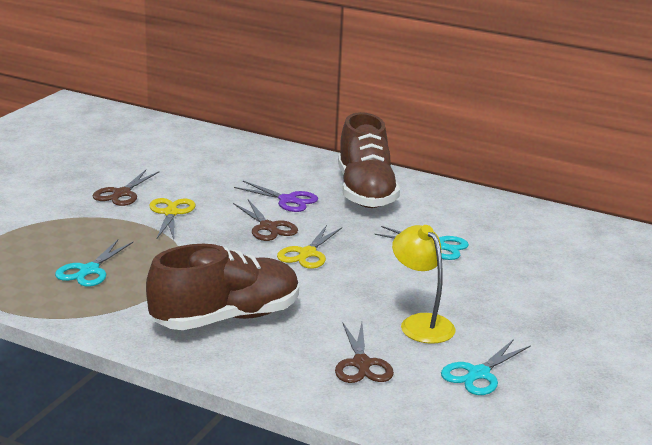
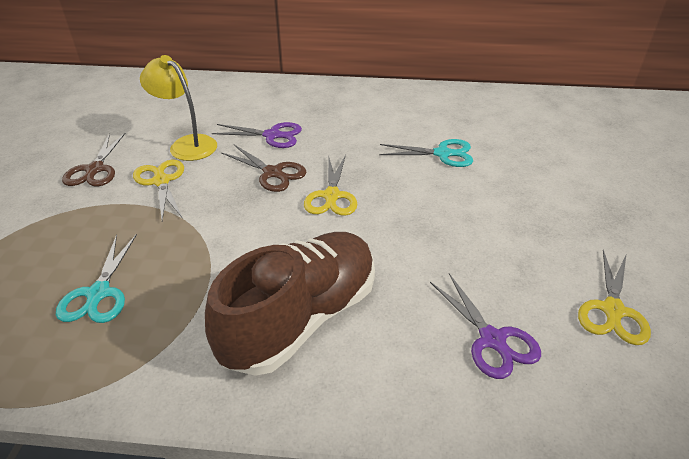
camera: 20 degrees left, 15 degrees up
(361, 364) = (492, 339): brown scissors -> purple scissors
(365, 192) = (337, 109): brown shoe -> none
(421, 323) = (503, 256): yellow lamp -> yellow lamp (187, 144)
(478, 374) = (612, 310): turquoise scissors -> yellow scissors

